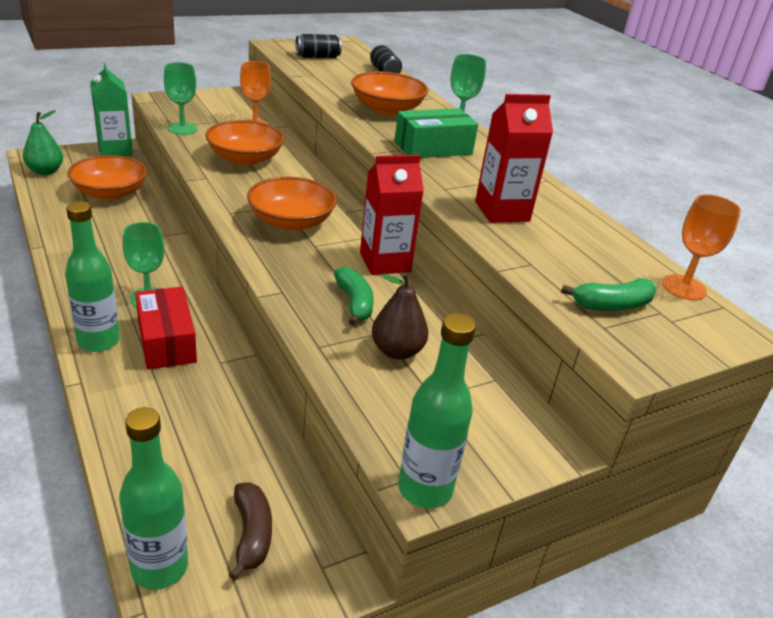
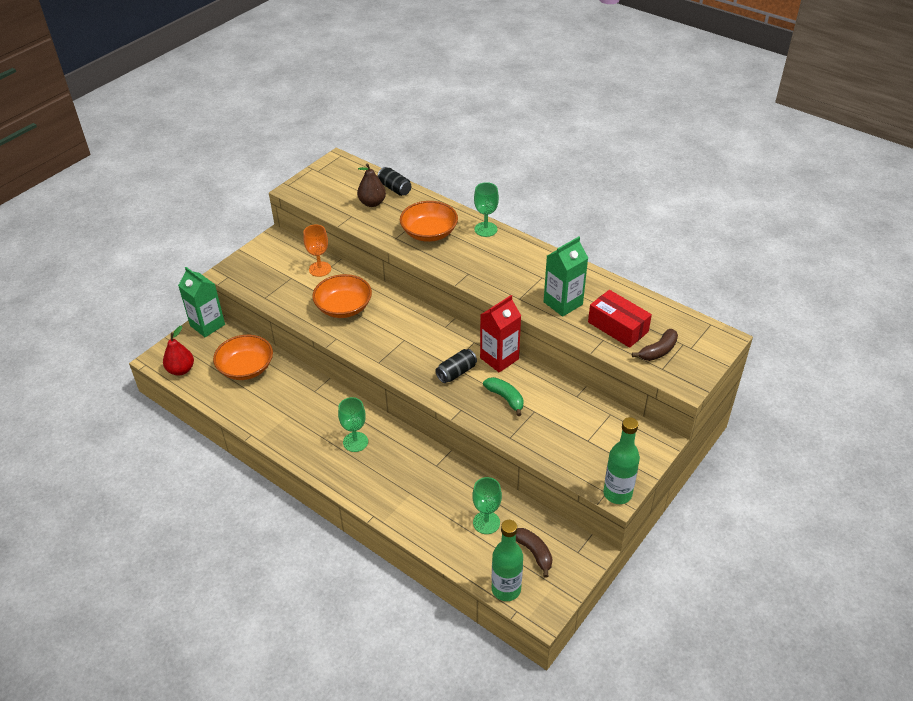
camera: 20 degrees left, 10 degrees up
(45, 171) = (181, 370): green pear -> red pear
(98, 341) = (356, 486): green bottle -> none
(166, 341) = (394, 466): red box -> red box (618, 327)
(182, 129) = (275, 297): green goblet -> green goblet (486, 522)
(291, 221) = (421, 352): orange bowl -> none
(317, 57) = (335, 191): black can -> black can (456, 372)
(397, 351) = (551, 420): brown pear -> brown pear (372, 203)
(433, 148) = (486, 261): green box -> none
(502, 211) = (563, 303): red carton -> green carton
(611, 305) = (658, 351): green banana -> brown banana
(683, 287) = (686, 319): orange goblet -> none

